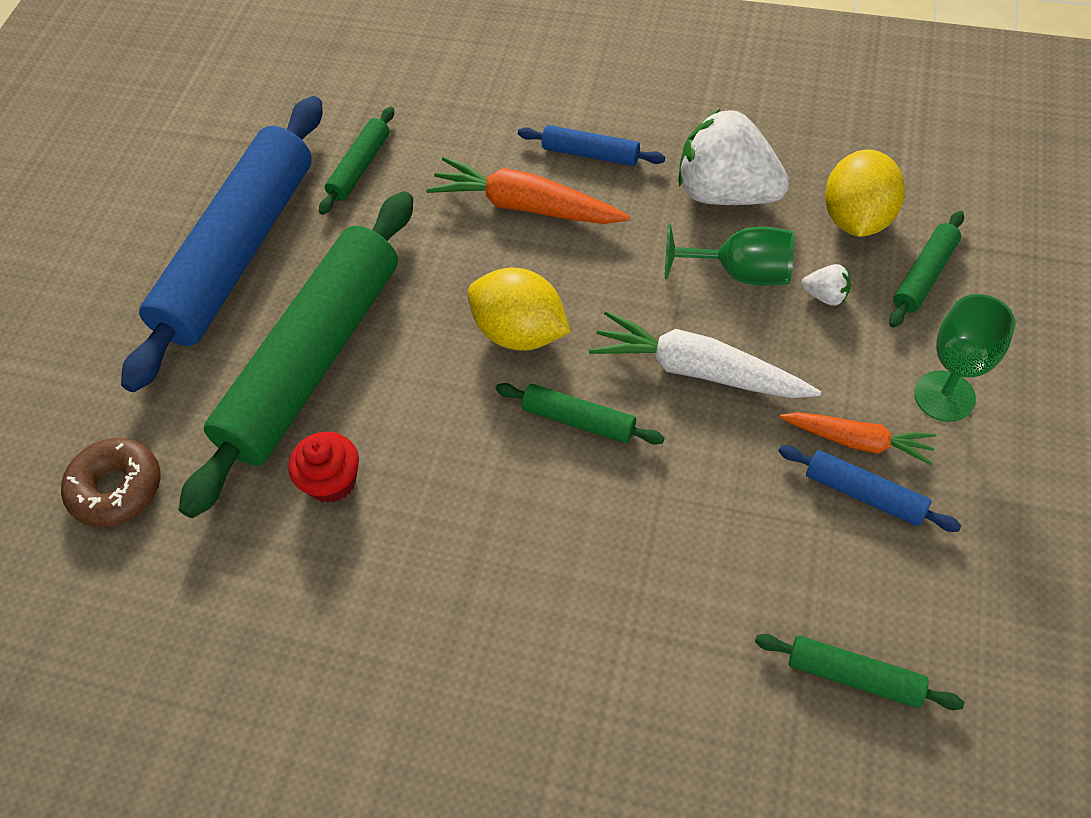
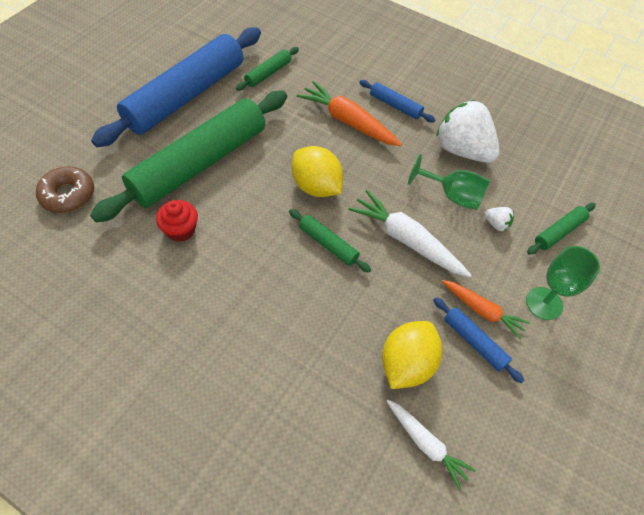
camera: 10 degrees right, 0 degrees up
(854, 676) = (426, 444): green rolling pin -> white carrot
(856, 219) = (531, 188): yellow lemon -> yellow lemon (406, 364)

